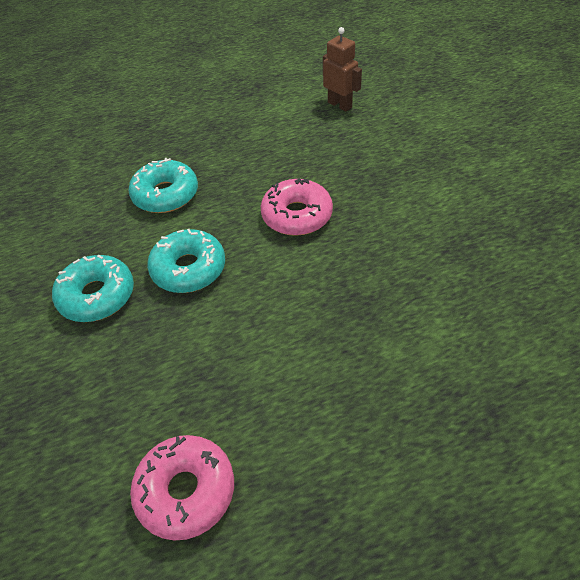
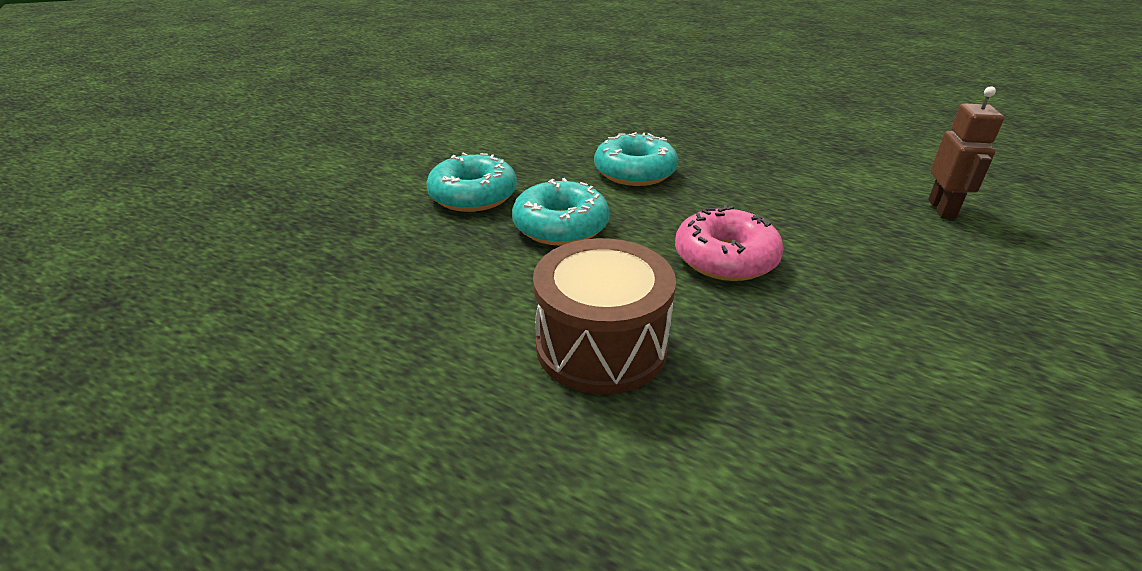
camera: 50 degrees right, 15 degrees down
(186, 491) = (279, 355): pink donut -> none
(321, 316) = (601, 346): none -> brown drum

